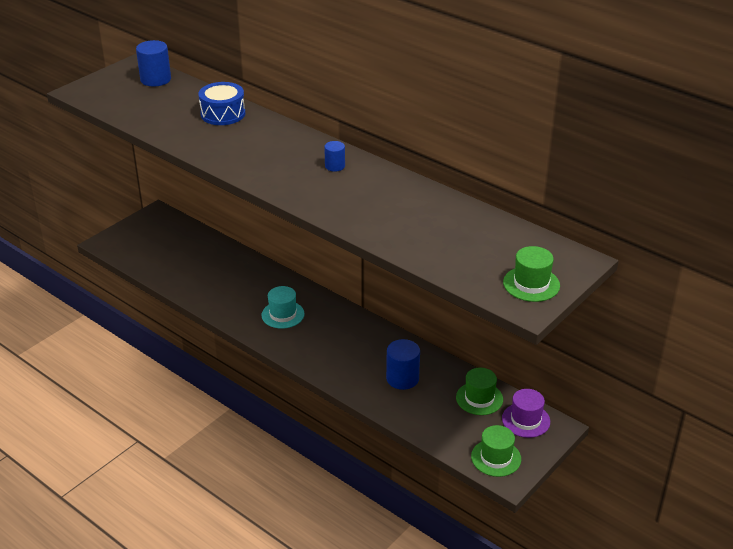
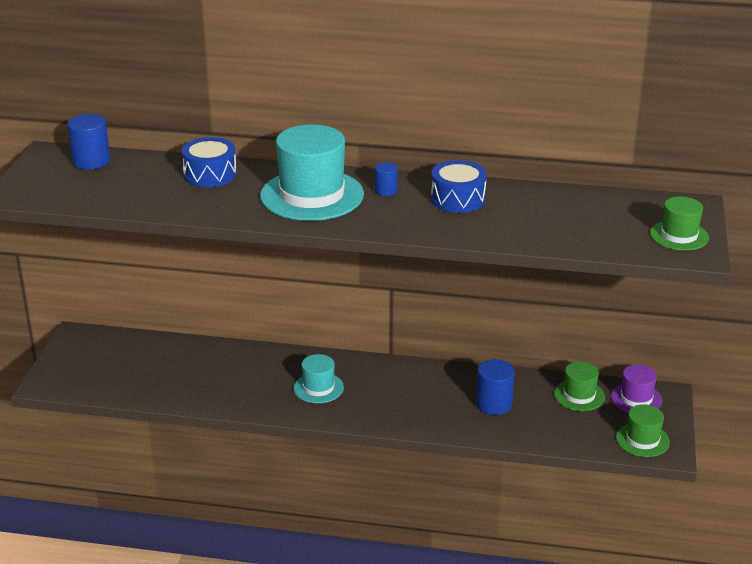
camera: 30 degrees left, 5 degrees down
(275, 153) = (312, 195): none -> turquoise hat
(382, 191) = (458, 199): none -> blue drum

